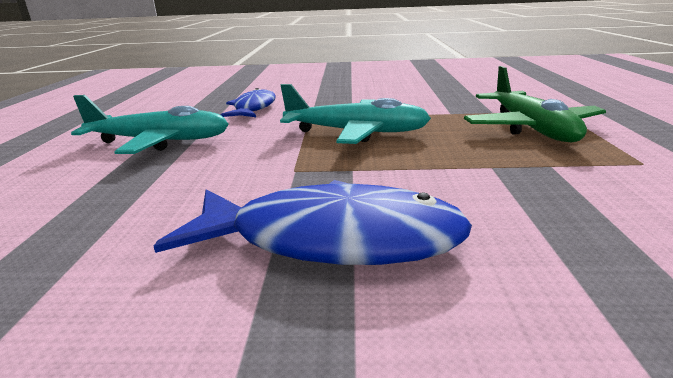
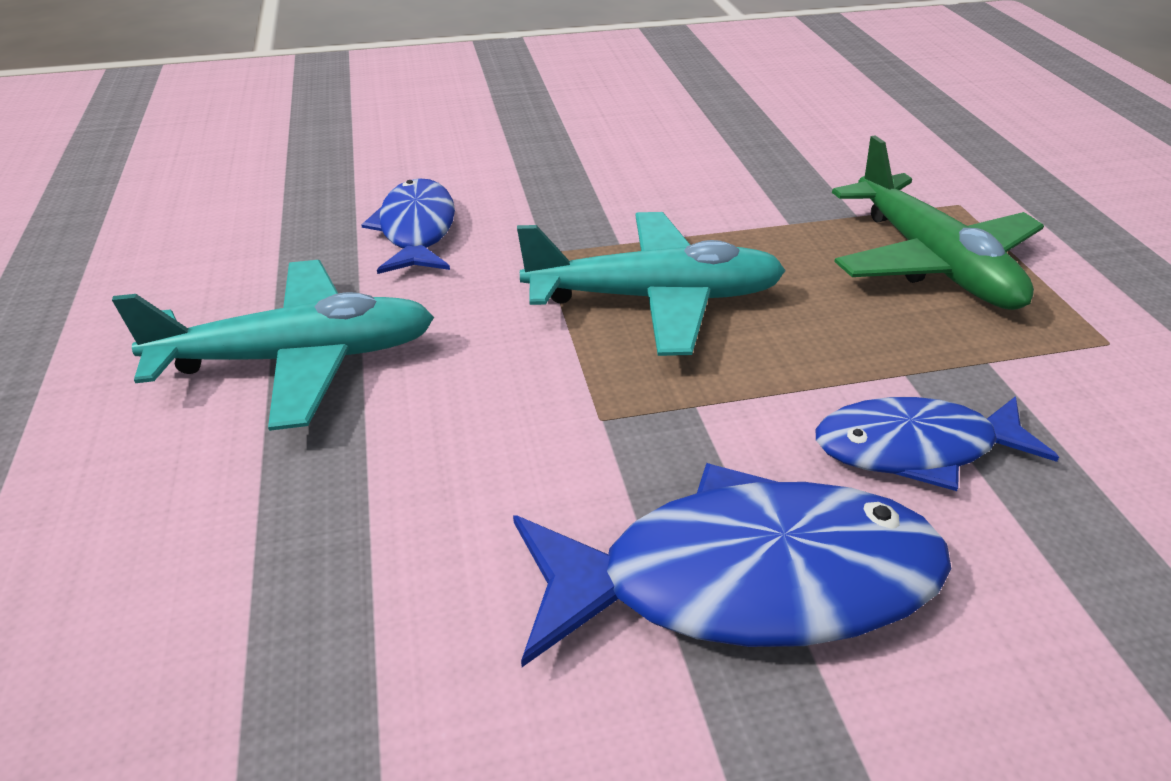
camera: 15 degrees left, 15 degrees up
(481, 195) = (915, 448): none -> blue fish

